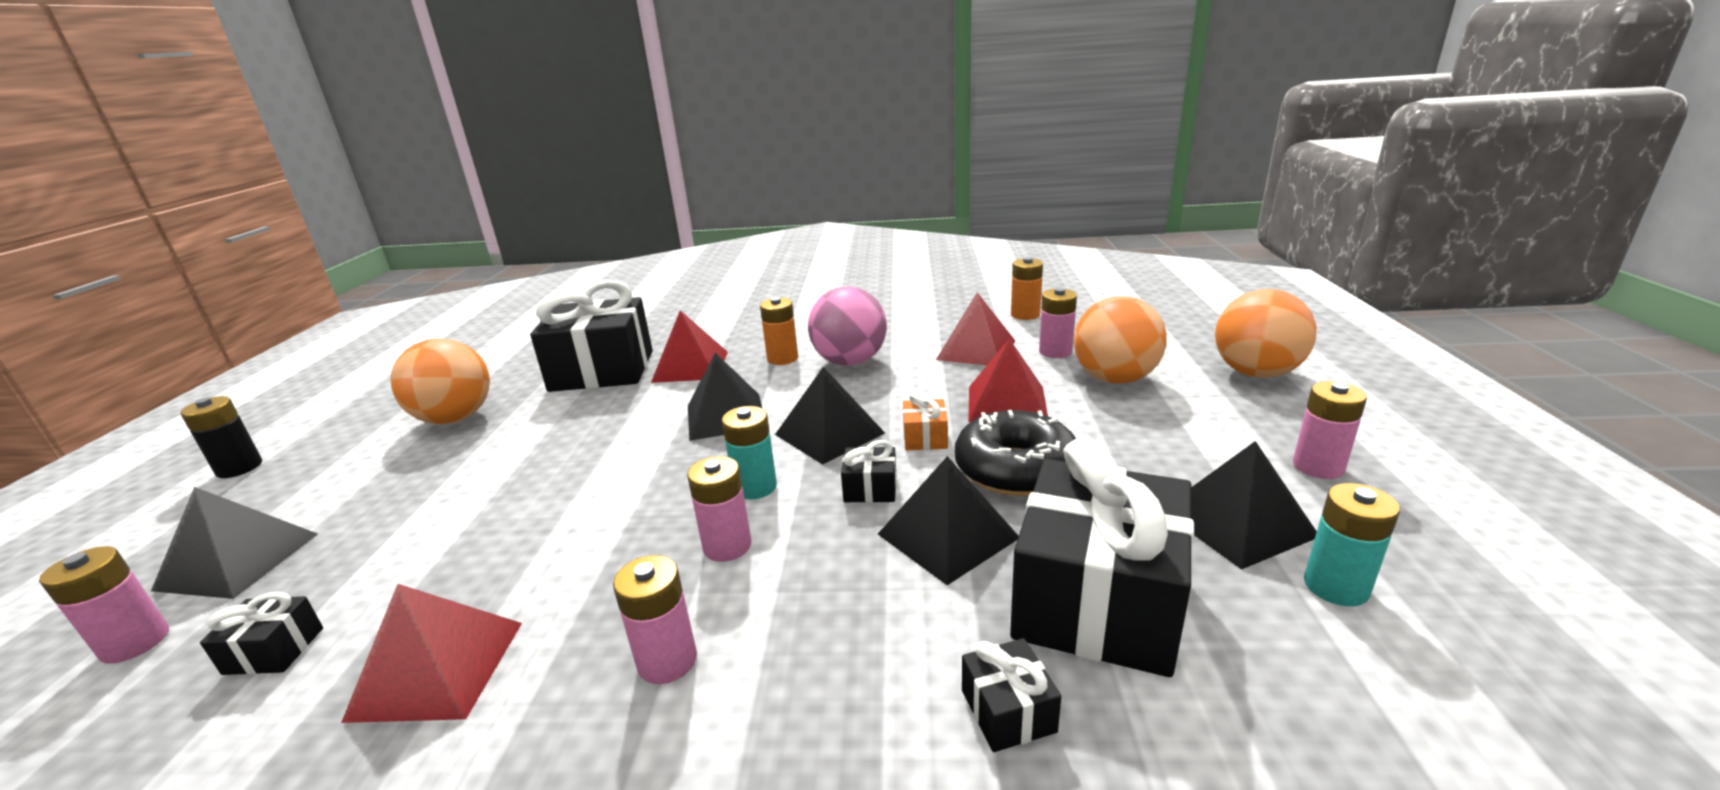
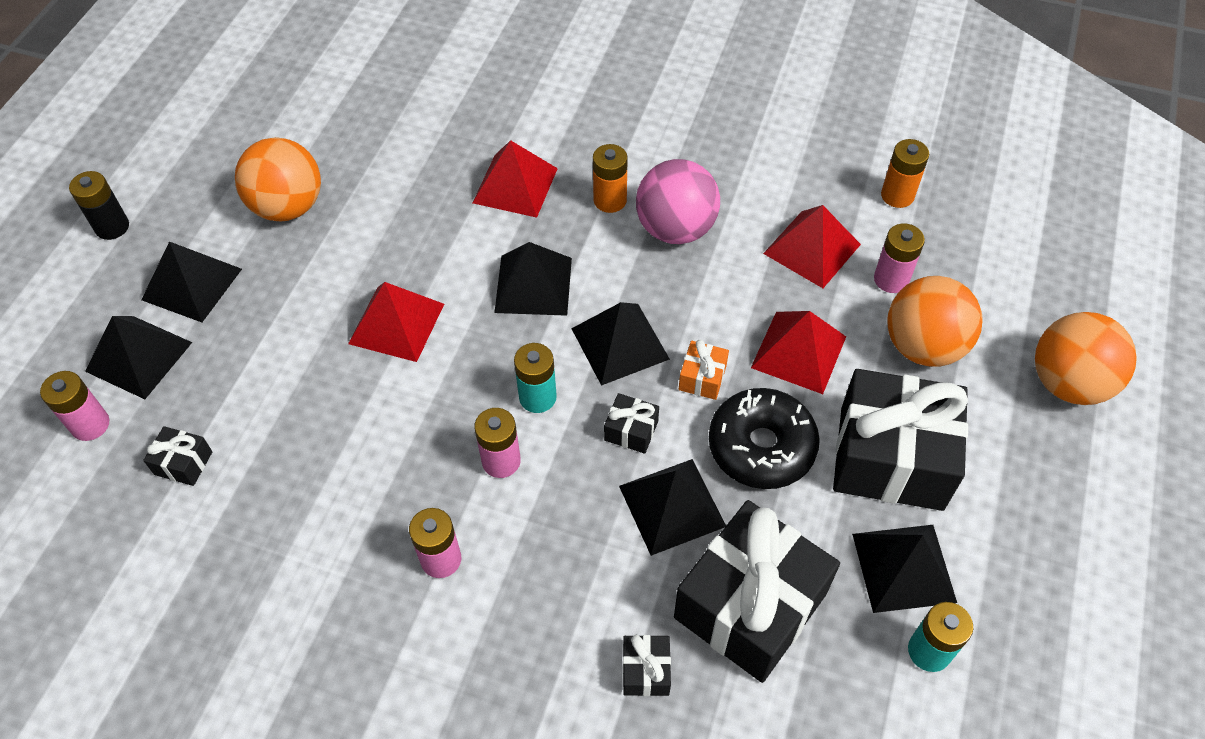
camera: 15 degrees right, 30 degrees up
(329, 489) = (192, 284): none -> black pyramid
(437, 669) = (292, 516): red pyramid -> red pyramid (396, 323)
(602, 370) = (427, 164): black gift -> black gift (891, 457)
(1318, 467) = (1019, 529): pink battery -> none

